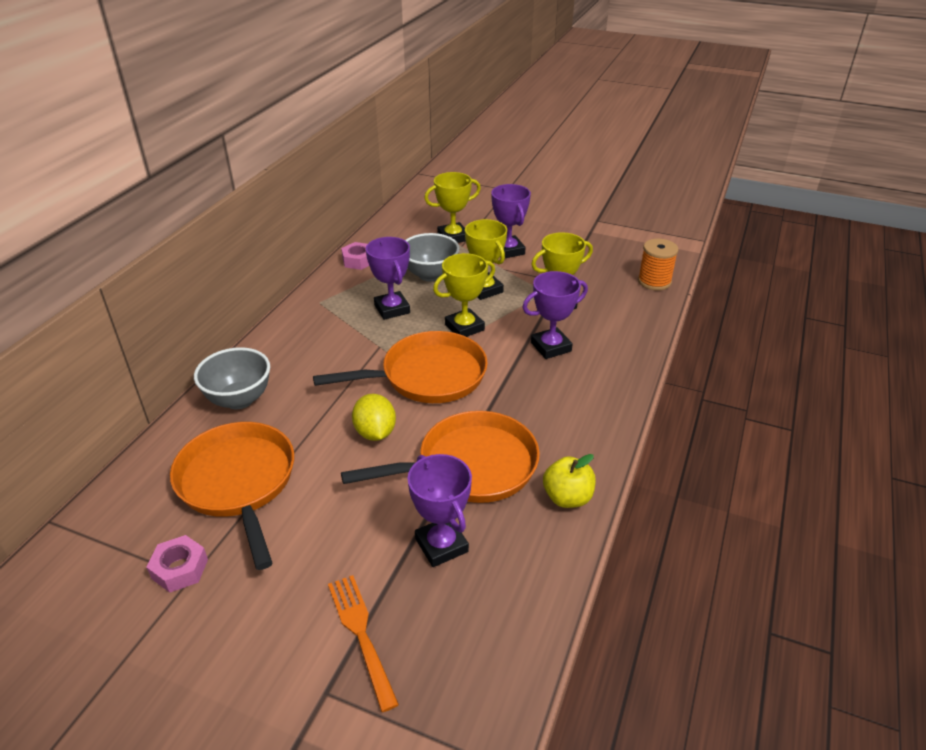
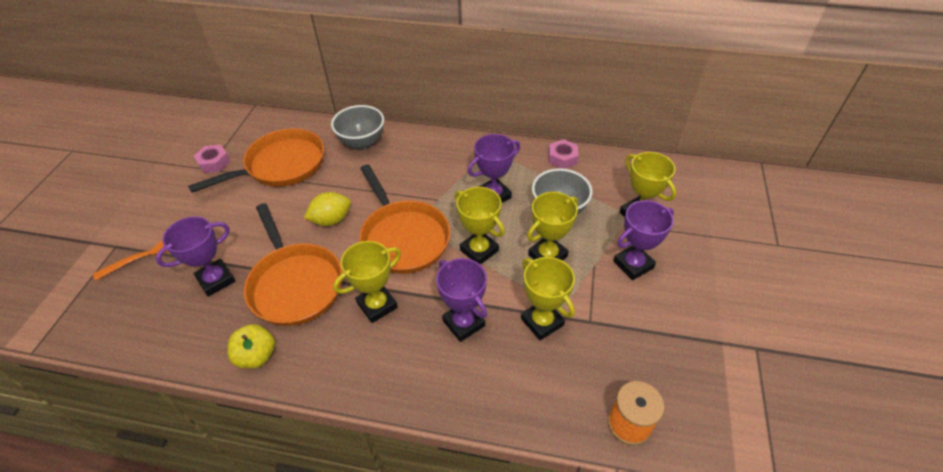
camera: 80 degrees right, 10 degrees up
(517, 401) = (377, 305): none -> yellow trophy

